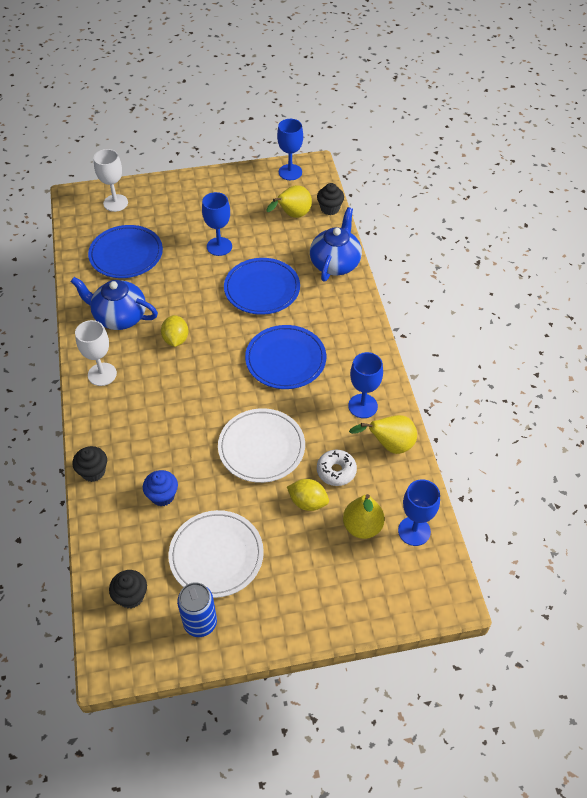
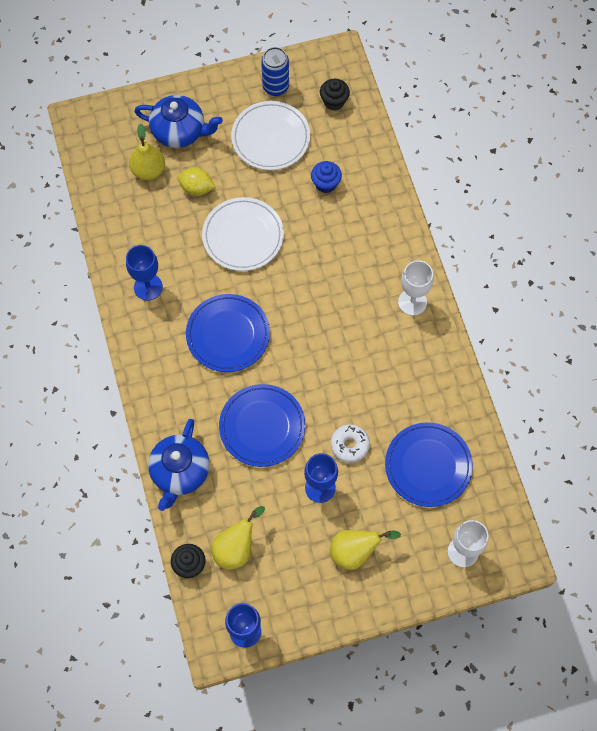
camera: 175 degrees right, 15 degrees up
(93, 472) = (393, 201): black cupcake -> none
(119, 317) = (413, 374): blue teapot -> blue teapot (180, 132)
(176, 339) = (346, 350): yellow lemon -> none
(336, 471) = (172, 218): white donut -> white donut (349, 445)
(389, 445) = (123, 248): yellow pear -> yellow pear (355, 552)
(414, 531) = (104, 170): blue goblet -> none

